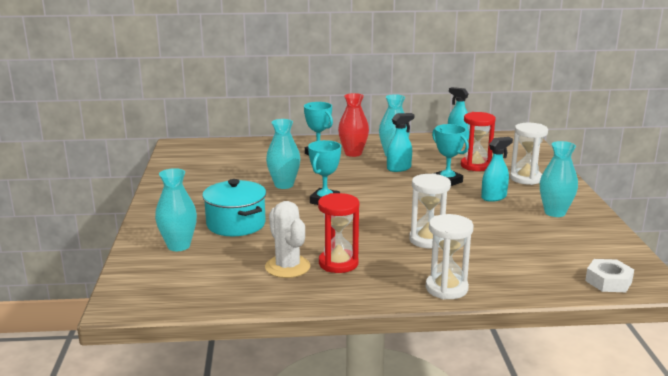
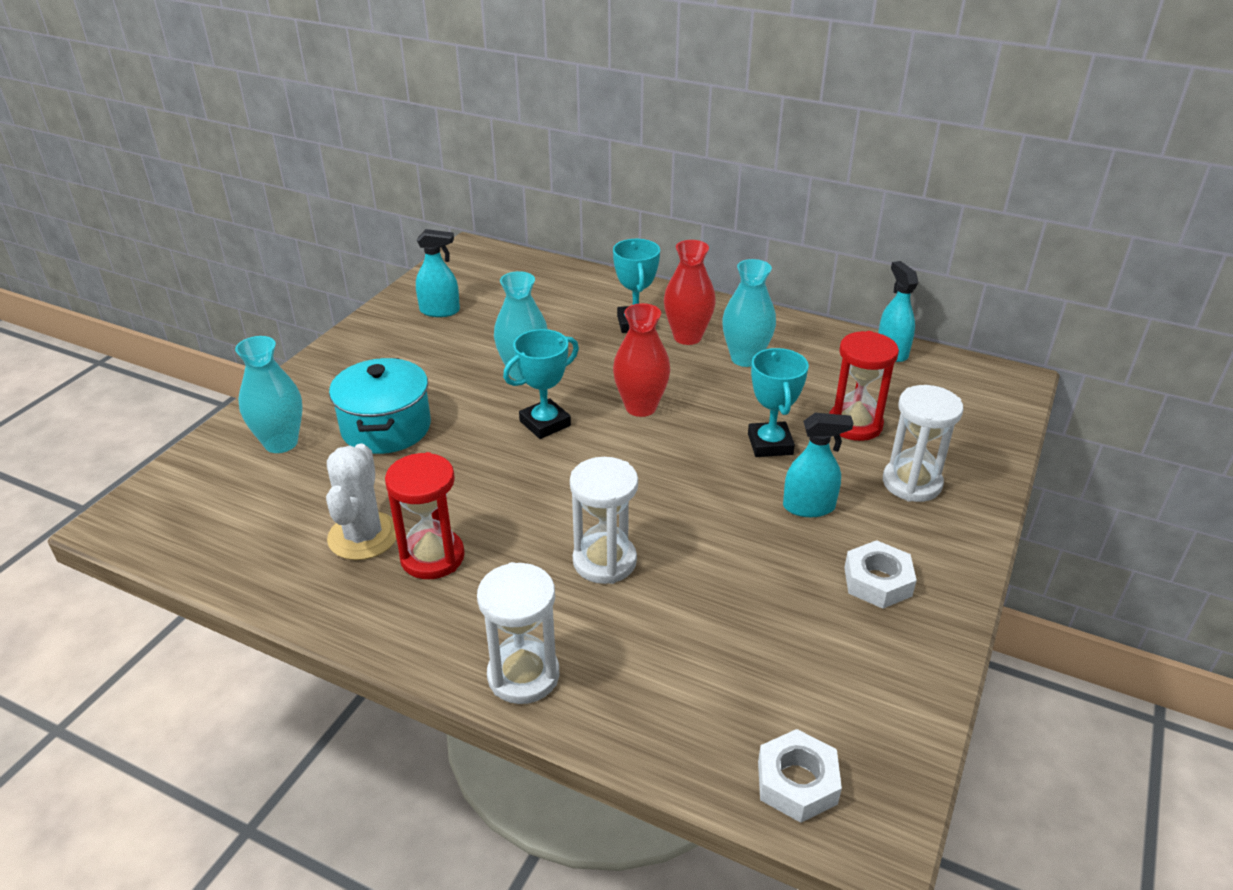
camera: 30 degrees right, 15 degrees up
(366, 183) = (640, 407): none -> red vase
(399, 168) = (723, 391): turquoise spray bottle -> turquoise spray bottle (440, 311)
(555, 212) = (877, 581): turquoise vase -> white nut

